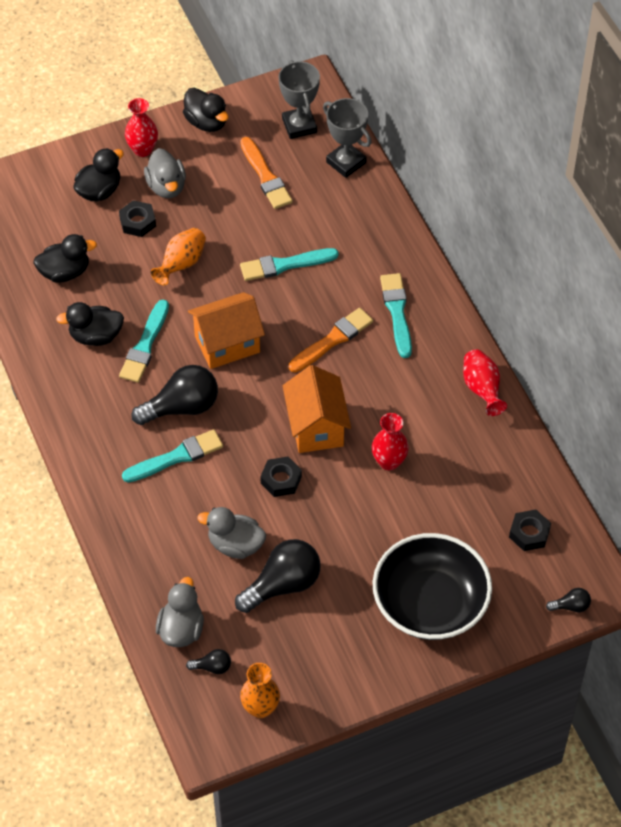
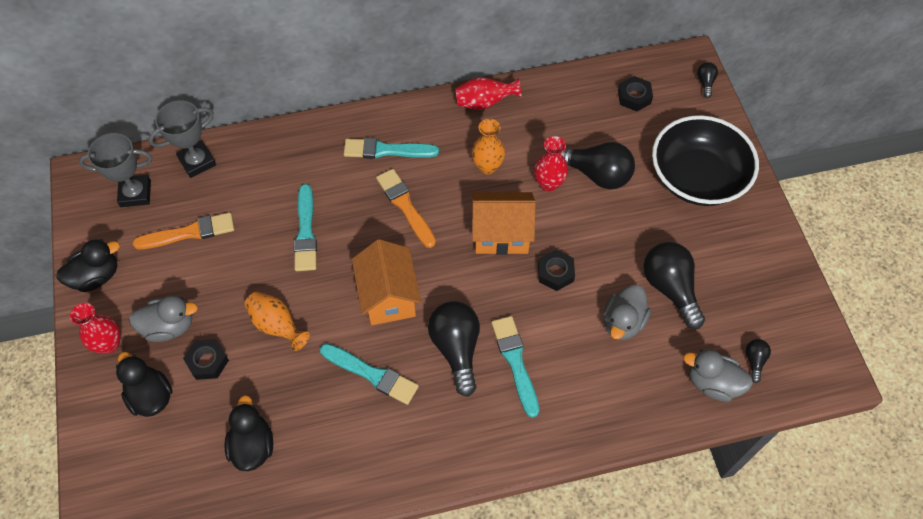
camera: 80 degrees left, 5 degrees up
(95, 336) = (348, 423): black duck -> none
(260, 708) = (798, 325): orange vase -> orange vase (487, 166)
(411, 505) = (596, 174): none -> black light bulb

